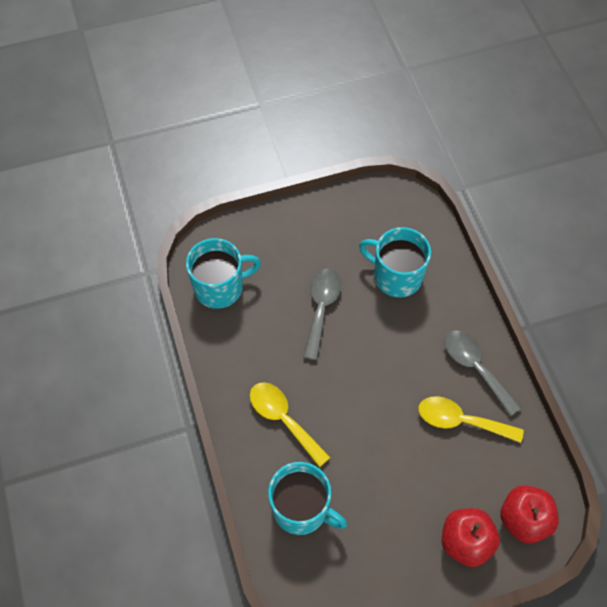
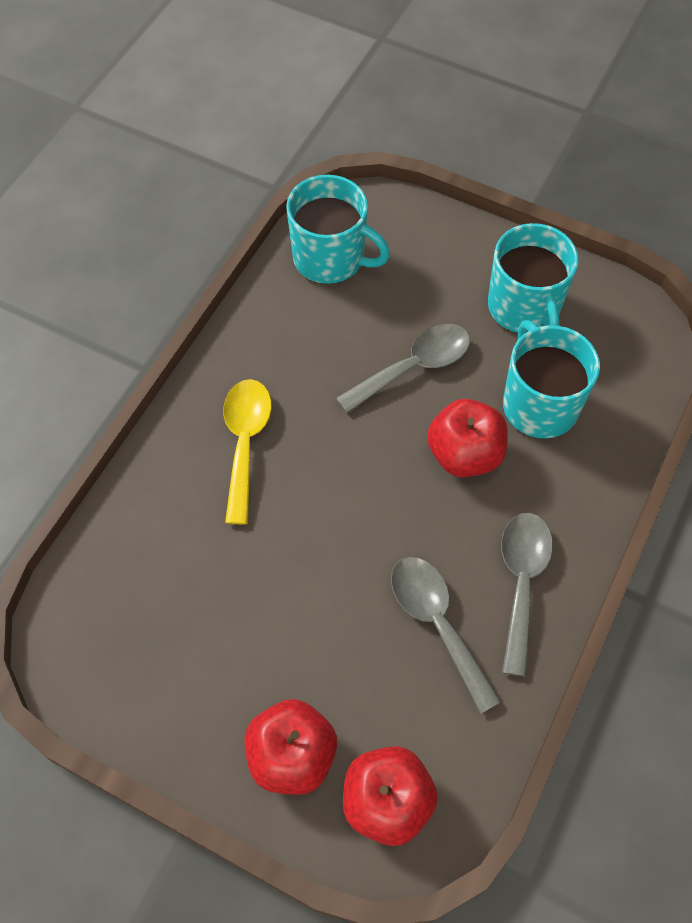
camera: 45 degrees right, 0 degrees up
(301, 508) = (161, 547): turquoise mug -> turquoise mug (524, 308)
(389, 330) = (464, 454): none -> red apple
(460, 421) = (437, 623): yellow spoon -> grey spoon

